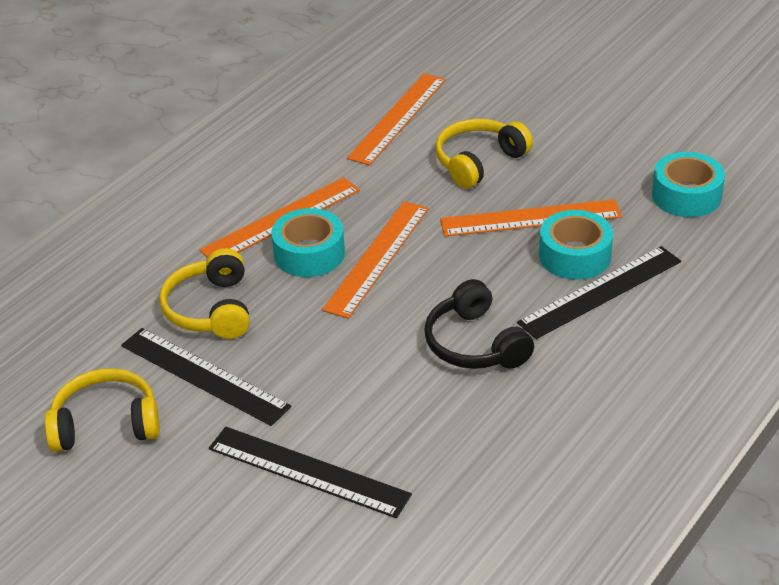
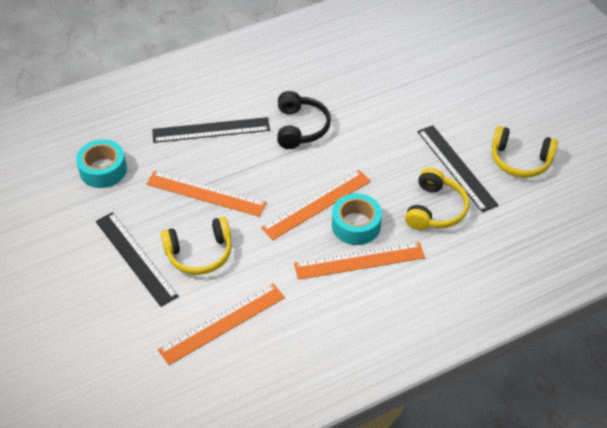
camera: 155 degrees left, 10 degrees up
(308, 471) = (425, 97): black ruler -> black ruler (135, 258)
(575, 256) = (204, 157): turquoise tape -> none

